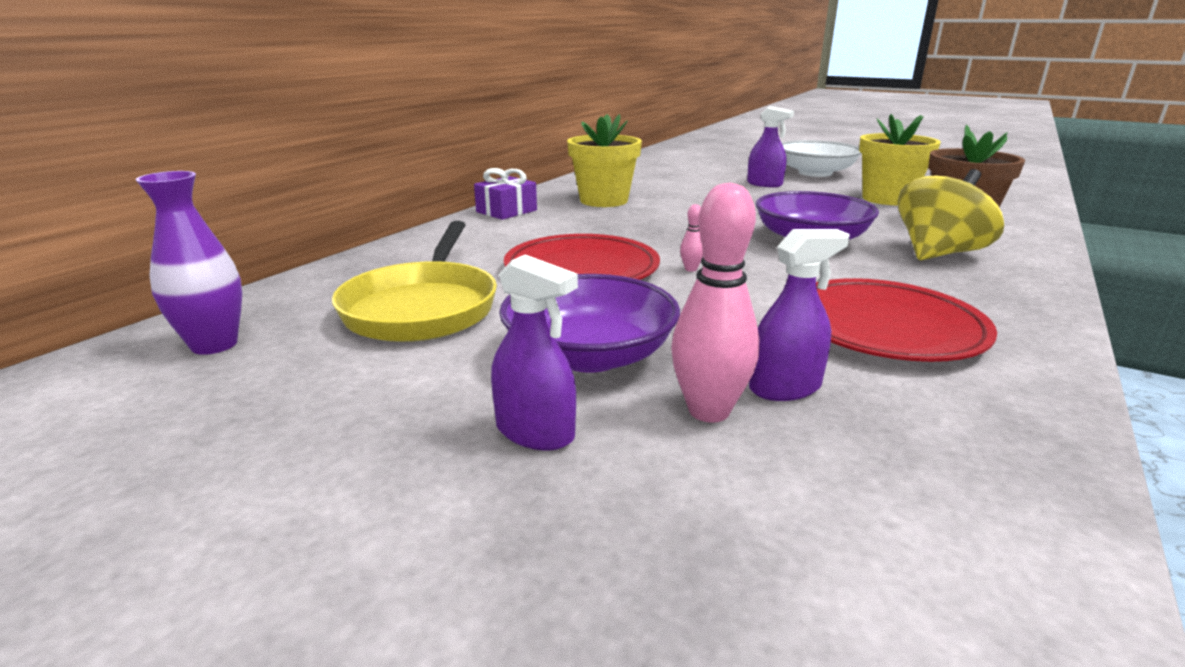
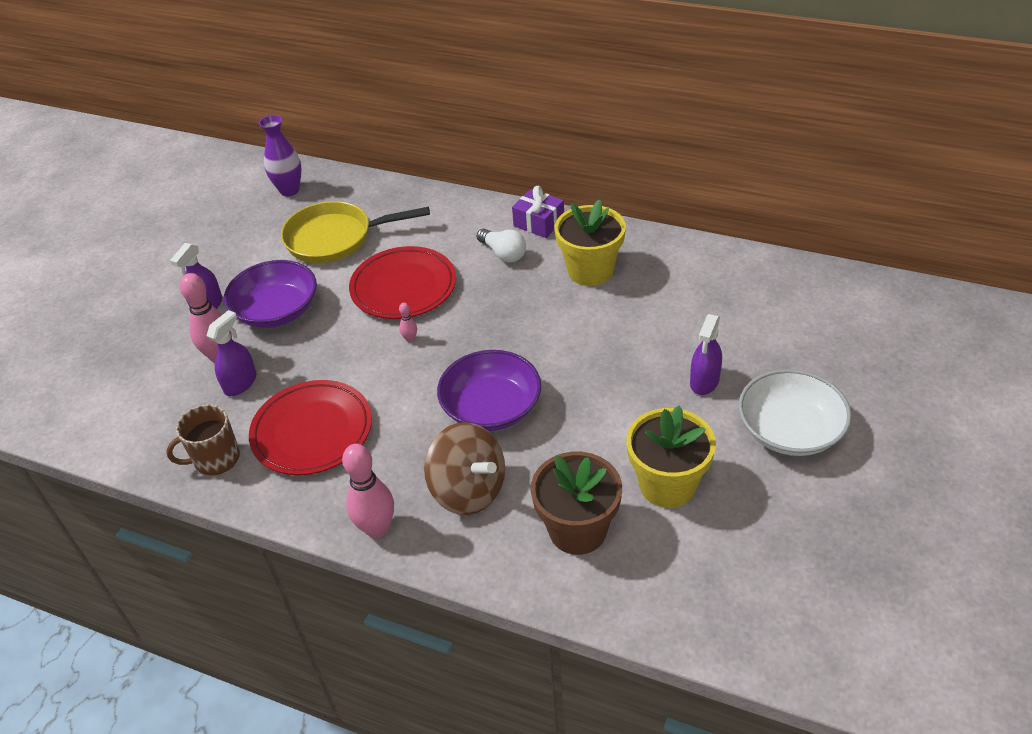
camera: 85 degrees right, 20 degrees up
(550, 225) = (503, 254): none -> white light bulb
(785, 387) = (240, 383): purple spray bottle -> purple spray bottle turned 120 degrees counterclockwise
(938, 253) = (468, 490): yellow spinning top -> brown spinning top
(989, 408) = (215, 459): none -> brown mug
(1032, 293) = (377, 528): none -> pink bowling pin

